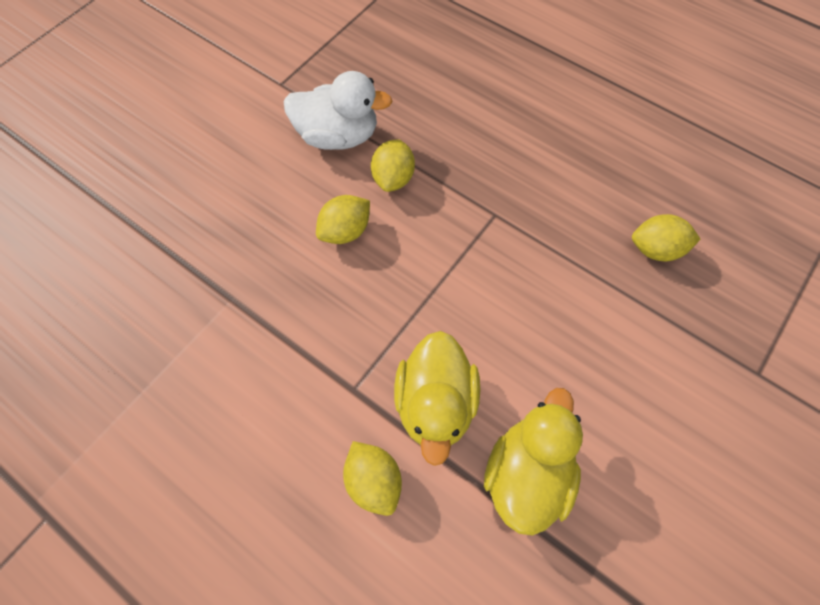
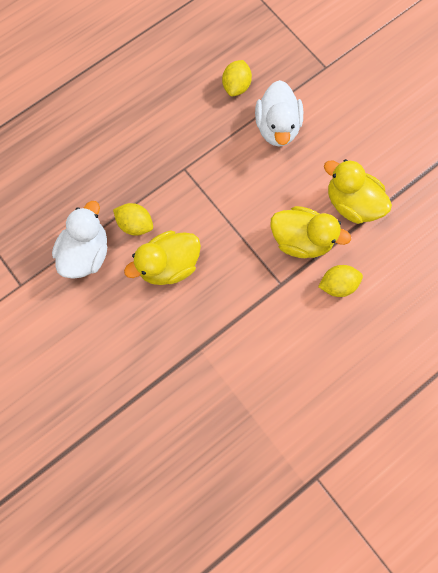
camera: 75 degrees left, 10 degrees up
(345, 231) = (168, 265): yellow lemon -> yellow duck
(614, 323) = (277, 127): none -> white duck

